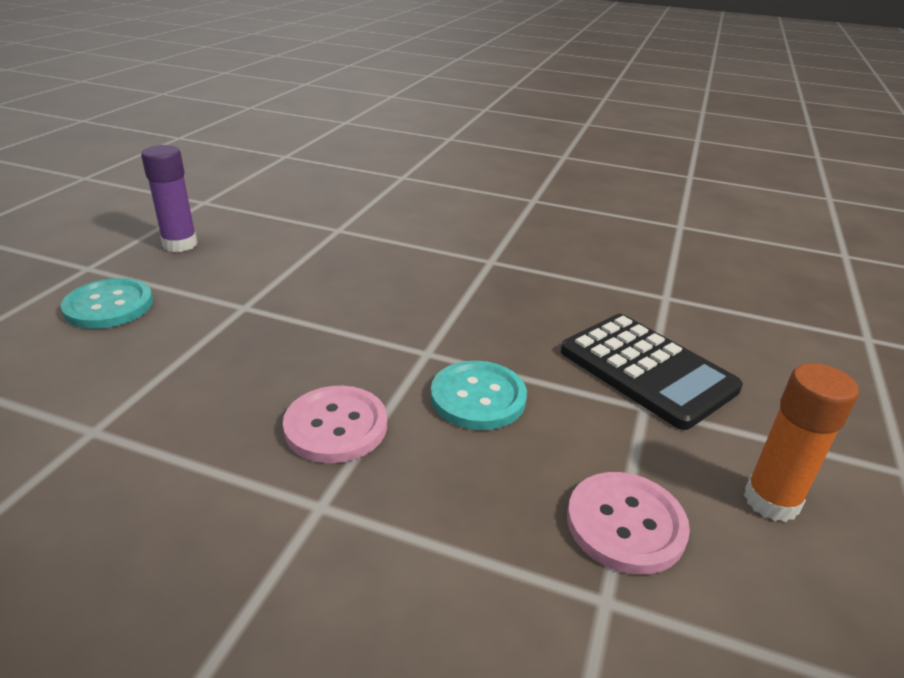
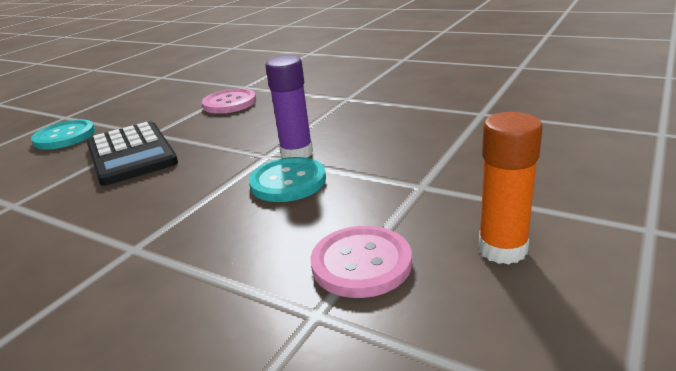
camera: 15 degrees right, 5 degrees down
(180, 244) = (131, 101): purple glue stick -> purple glue stick (297, 153)
(336, 426) = (172, 201): pink button -> pink button (229, 103)
(647, 370) = (438, 161): black calculator -> black calculator (131, 154)

